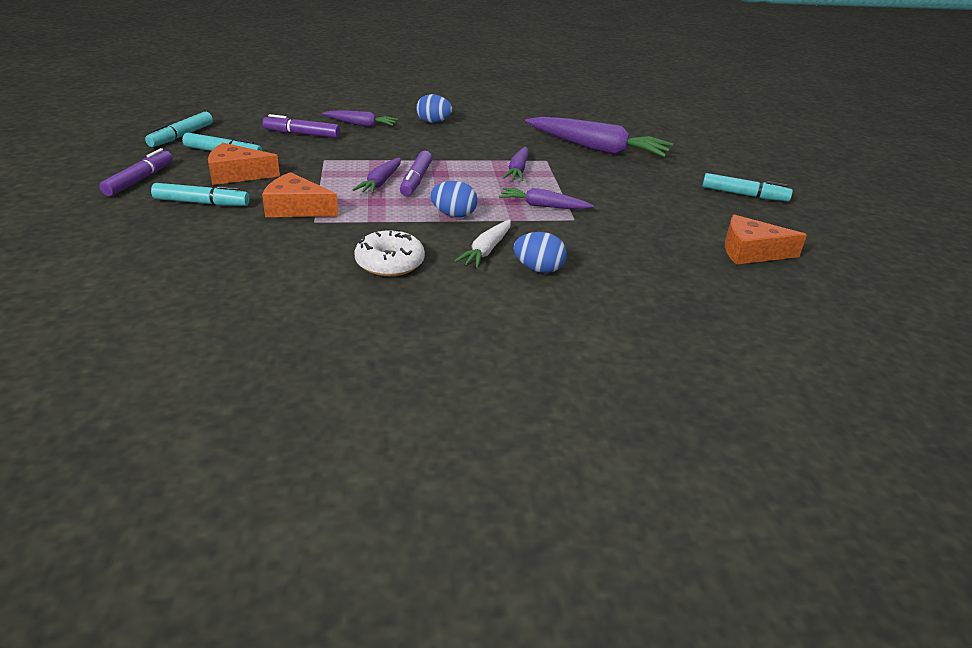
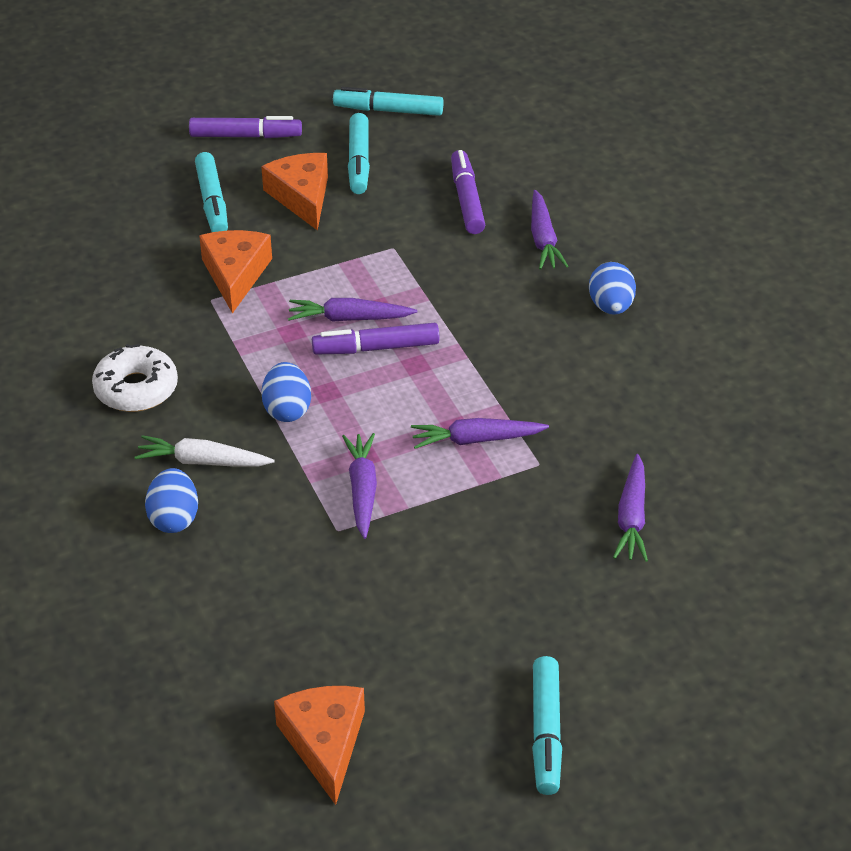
camera: 75 degrees right, 10 degrees up
(597, 149) = (631, 517): purple carrot -> purple carrot, size x0.52

